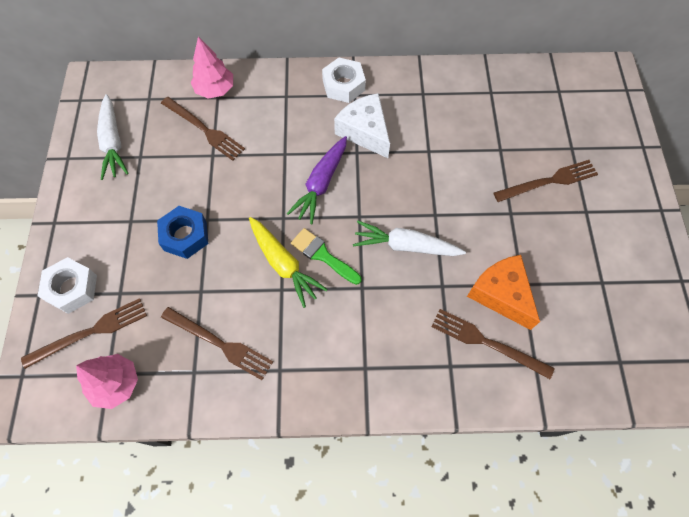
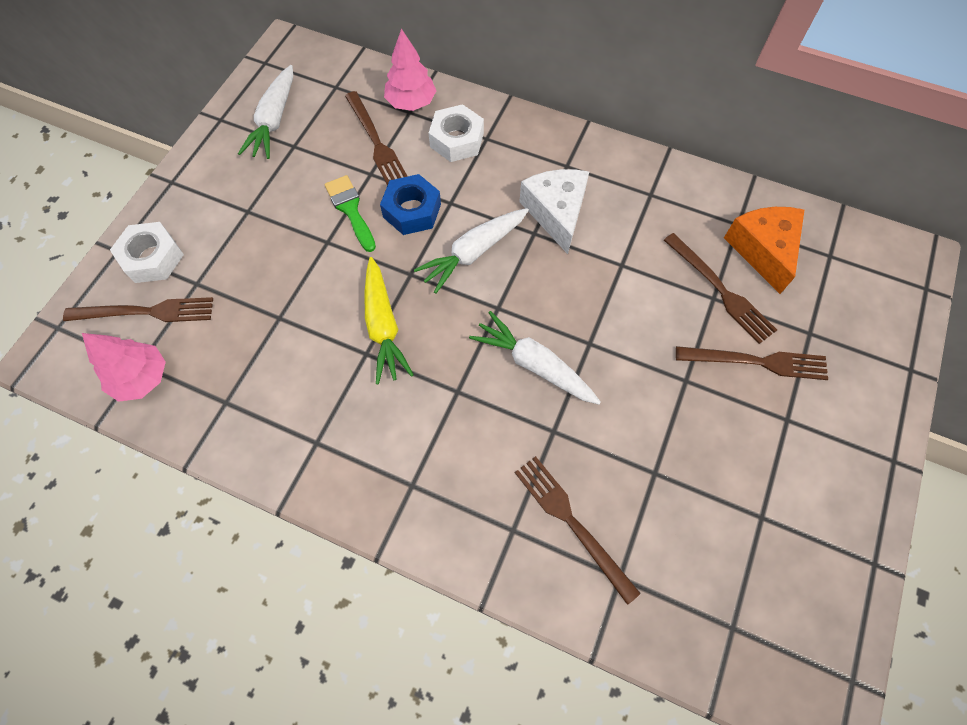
camera: 25 degrees right, 0 degrees up
(185, 236) = (295, 250): blue nut -> blue nut (412, 210)
(219, 344) = (268, 384): brown fork -> brown fork (720, 290)
(321, 184) = (473, 253): purple carrot -> white carrot
(323, 255) = (432, 335): green brush -> green brush (351, 210)
(343, 85) = (559, 150): white nut -> white nut (457, 140)
(501, 294) = (621, 473): orange cheese -> orange cheese (763, 250)

